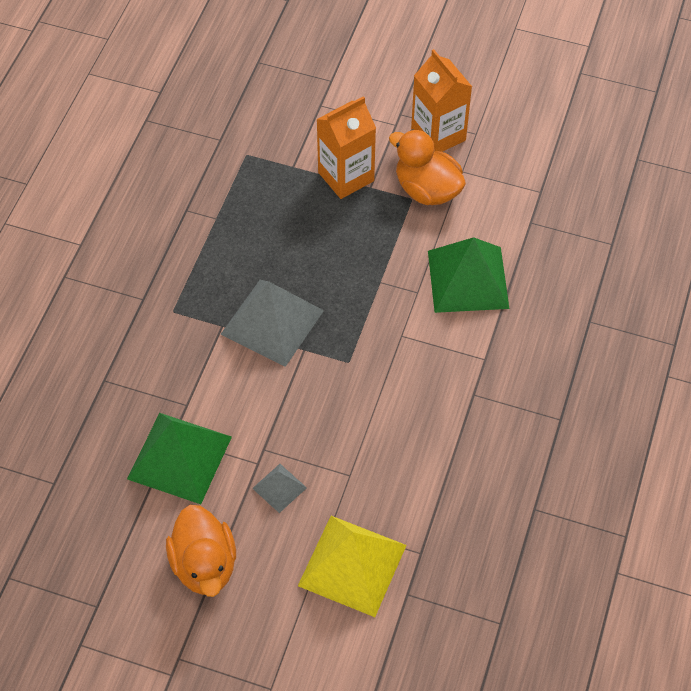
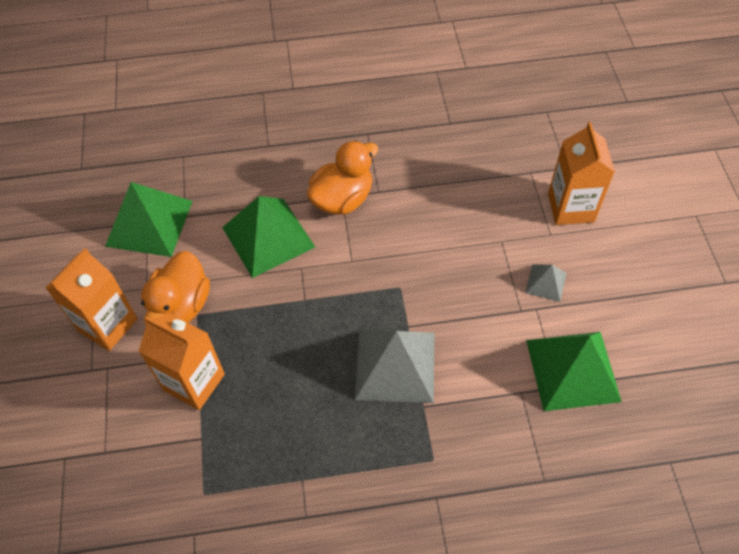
camera: 115 degrees left, 0 degrees up
(204, 565) = (645, 302): orange duck -> orange duck (342, 199)
(352, 565) = (570, 207): yellow pyramid -> orange carton
(536, 193) = (149, 223): none -> green pyramid

